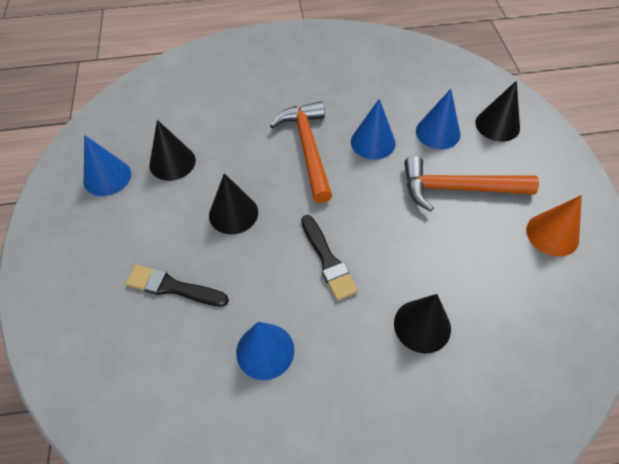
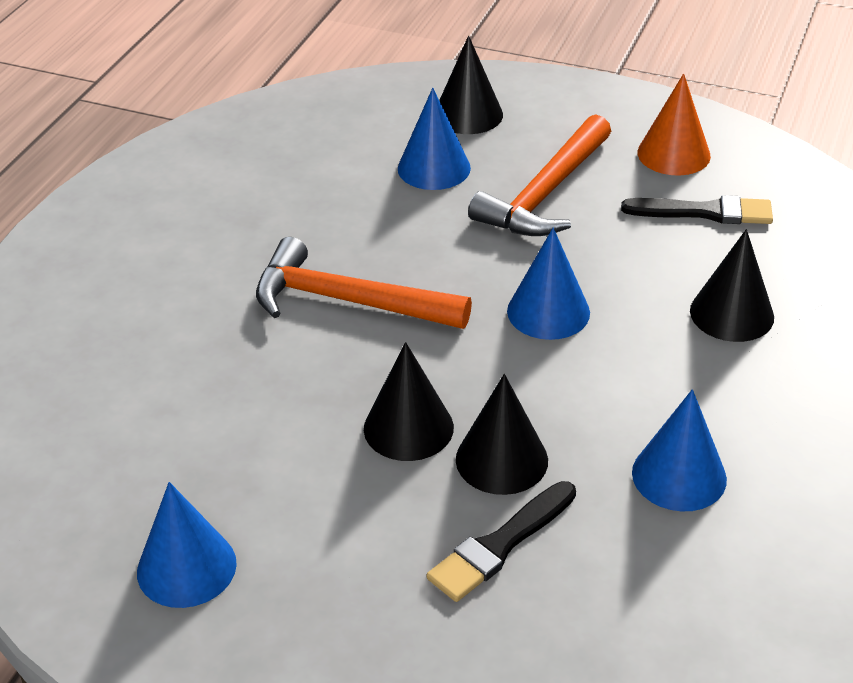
camera: 60 degrees left, 15 degrees down
(172, 162) = (232, 468): black cone -> black cone (501, 460)
(328, 260) = (572, 358): black brush -> black brush (705, 212)
(373, 142) = (396, 233): blue cone -> blue cone (548, 311)

